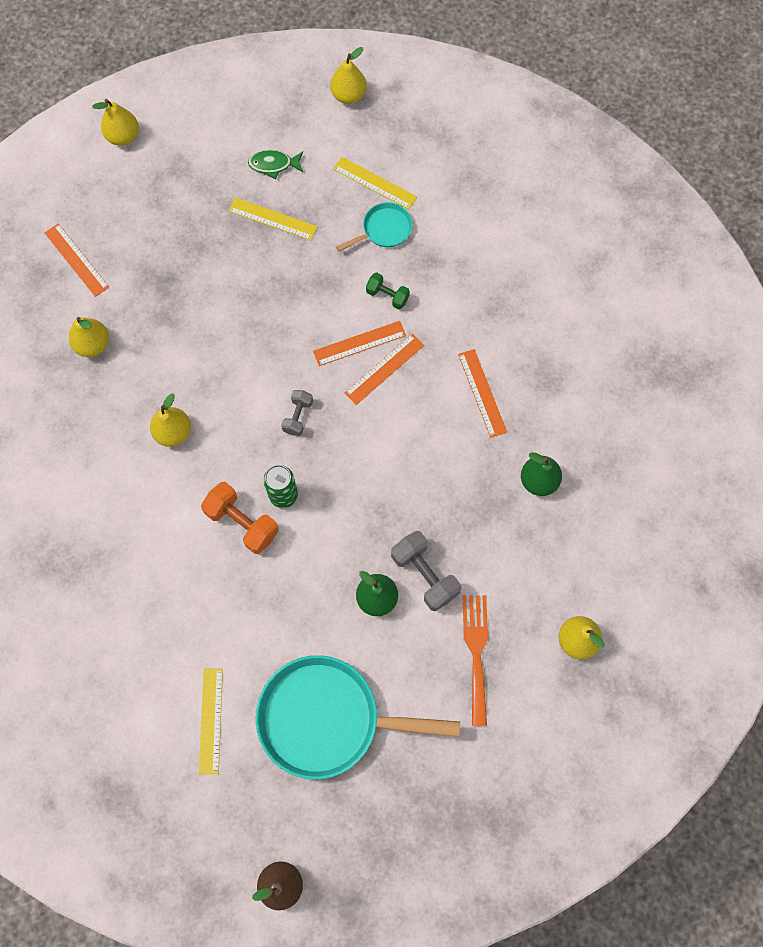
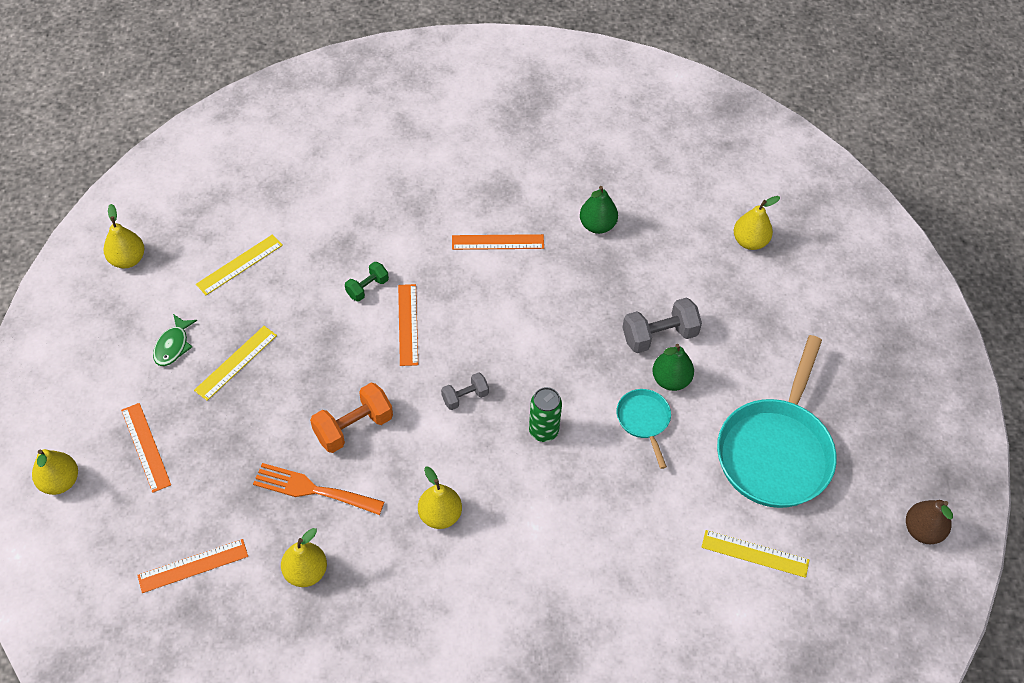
camera: 75 degrees left, 15 degrees down
(242, 523) = (560, 475): orange dumbbell -> orange dumbbell (353, 427)
(298, 416) = (465, 397): grey dumbbell -> grey dumbbell turned 60 degrees counterclockwise
(384, 230) = (295, 271): turquoise pan -> turquoise pan (644, 420)
(384, 369) = (443, 311): orange ruler -> orange ruler (146, 447)
(476, 652) = (742, 317): orange fork -> orange fork (312, 489)

